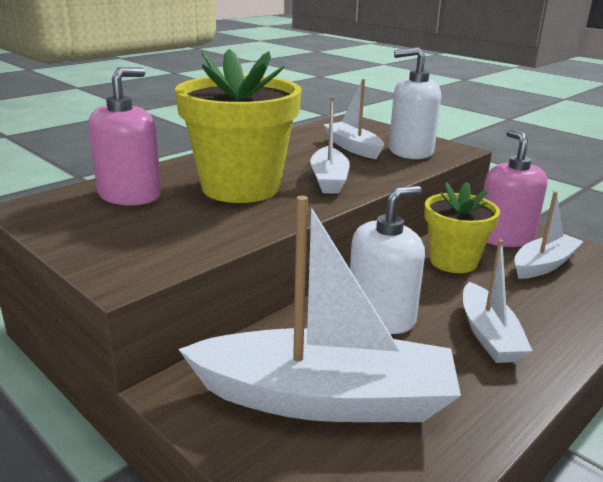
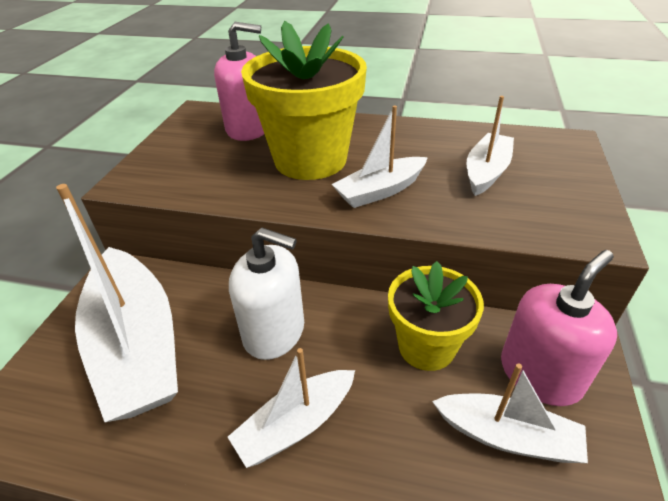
camera: 60 degrees right, 15 degrees up
(410, 151) = (534, 208): white soap dispenser -> none

